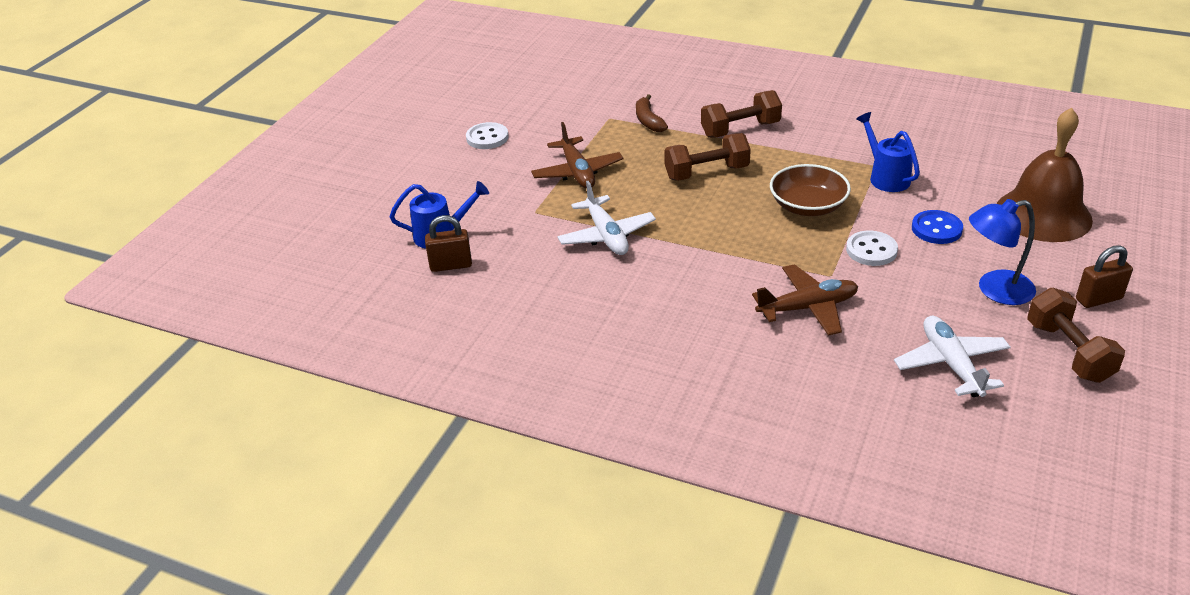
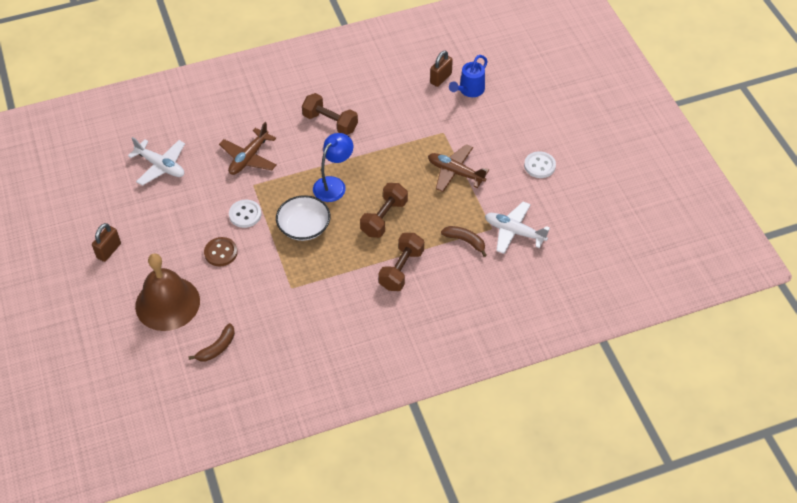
camera: 135 degrees right, 15 degrees up
(606, 235) = (389, 140): white plane -> white plane (514, 232)
(808, 206) = (304, 227): brown bowl -> white bowl
(886, 177) = (278, 280): blue watering can -> none
(936, 229) = (221, 252): blue button -> brown button
(995, 290) = (164, 225): blue lamp -> blue lamp (333, 184)
(1006, 157) = (217, 348): none -> brown banana
(1068, 352) = (110, 206): brown dumbbell -> brown dumbbell (330, 122)

